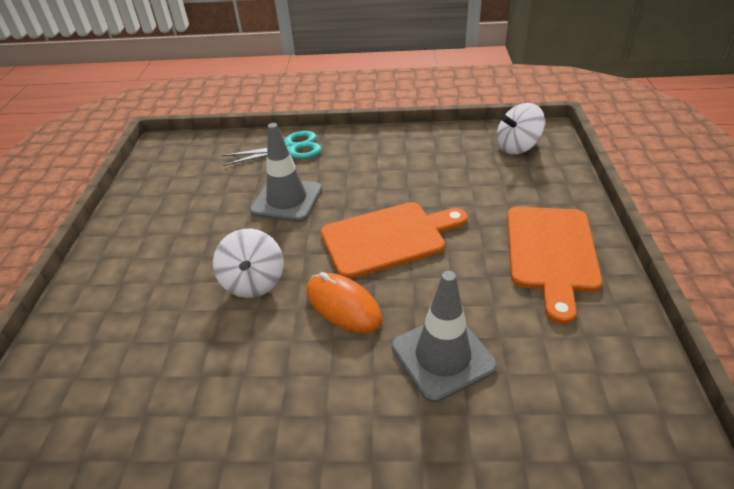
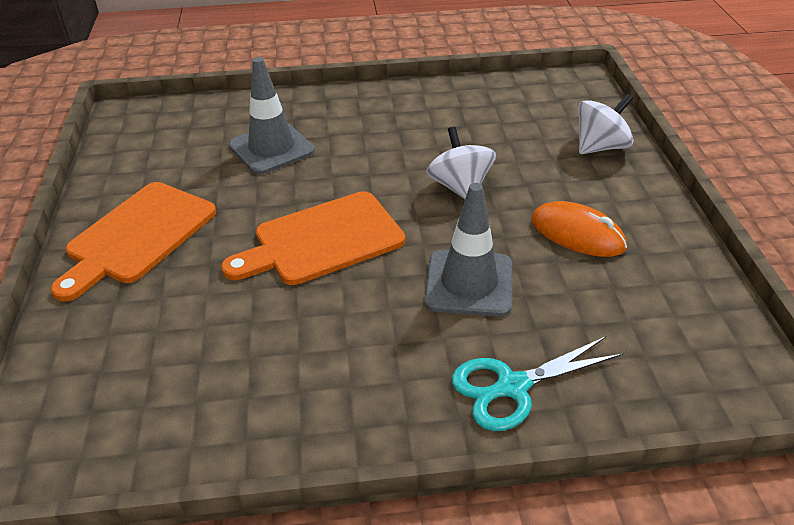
camera: 170 degrees right, 0 degrees up
(343, 305) = (362, 175): orange mouse -> orange mouse (577, 234)
(517, 147) = (97, 416): white spinning top -> white spinning top (600, 147)
(551, 253) = (137, 236): orange cutting board -> orange cutting board turned 150 degrees counterclockwise

